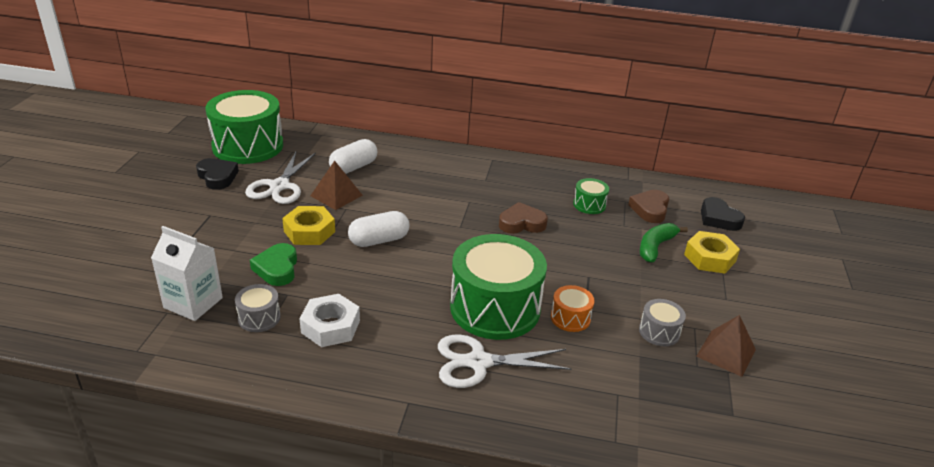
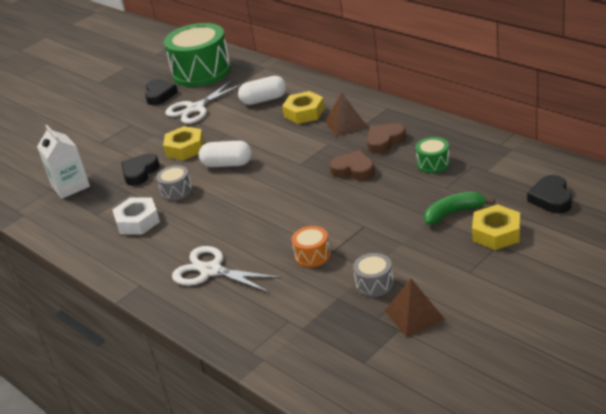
camera: 40 degrees right, 0 degrees up
(259, 318) = (100, 205): grey drum -> grey drum (176, 191)
(277, 268) = (140, 172): green heart -> black heart
(336, 195) = (229, 122): brown pyramid -> brown pyramid (346, 124)
(412, 174) = (304, 112): none -> yellow nut
(495, 308) = (262, 234): green drum -> none
(650, 209) = (488, 177): brown heart -> brown heart (384, 141)

